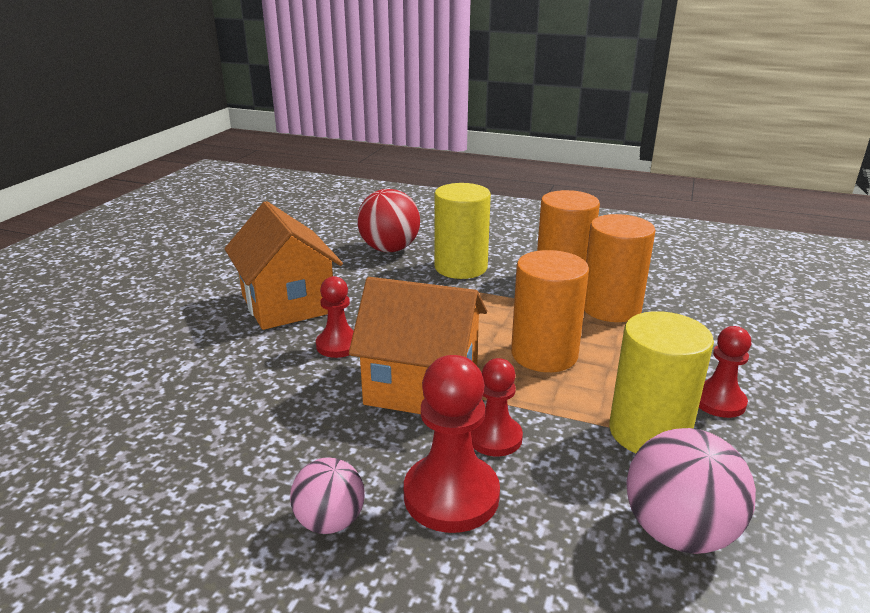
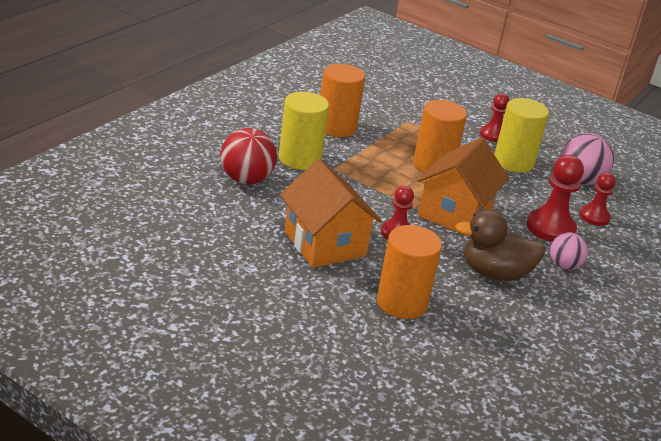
camera: 80 degrees left, 5 degrees up
(274, 438) = (495, 273): none -> brown duck
(288, 304) = (325, 244): orange house -> orange house turned 75 degrees clockwise
(495, 438) = (509, 204): red pawn -> red pawn (594, 217)
(610, 308) = (387, 127): orange cylinder -> orange cylinder (402, 303)

